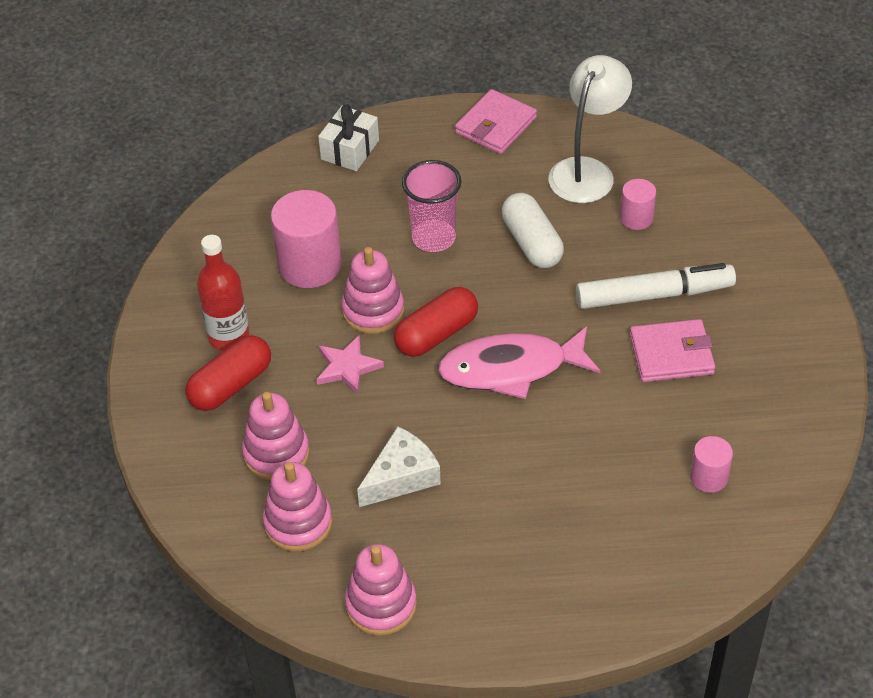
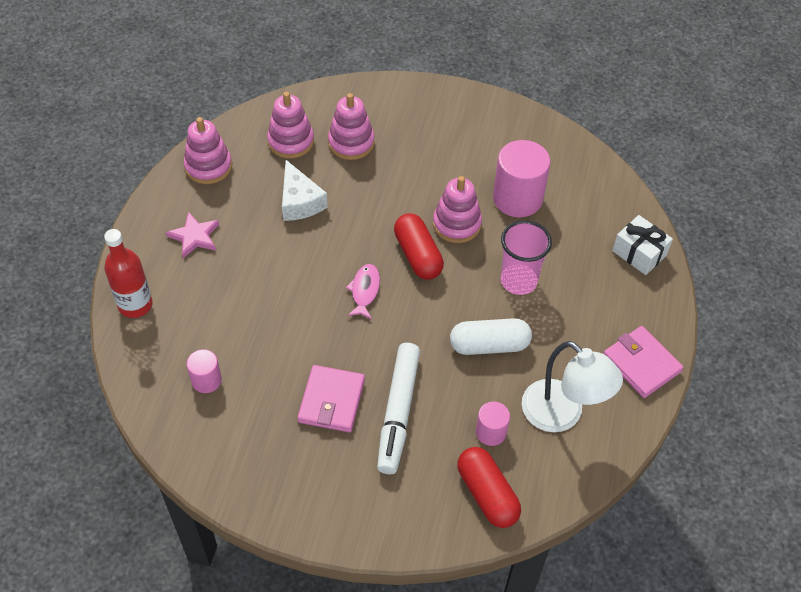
camera: 105 degrees right, 5 degrees up
(229, 337) = (465, 139): red bottle -> red bottle (135, 305)
(231, 385) = (420, 132): red capsule -> red capsule (487, 494)
(347, 367) = (409, 196): pink star -> pink star (194, 237)
(511, 368) = (364, 291): pink fish -> pink fish, size x0.51

